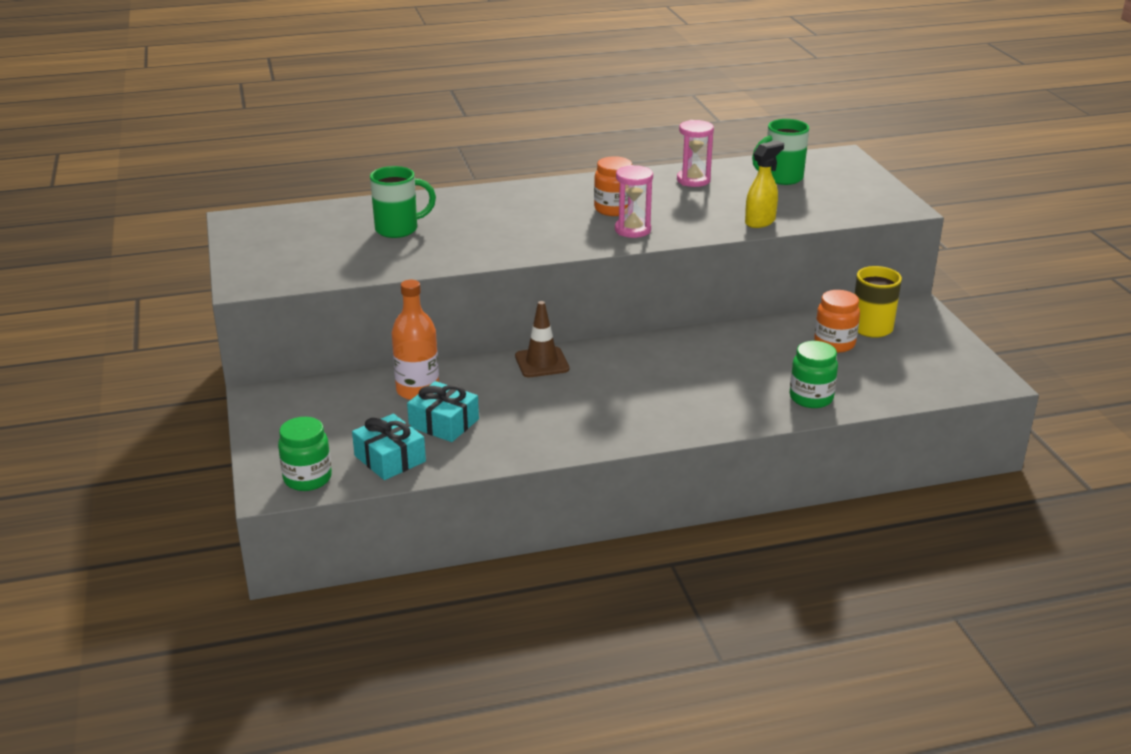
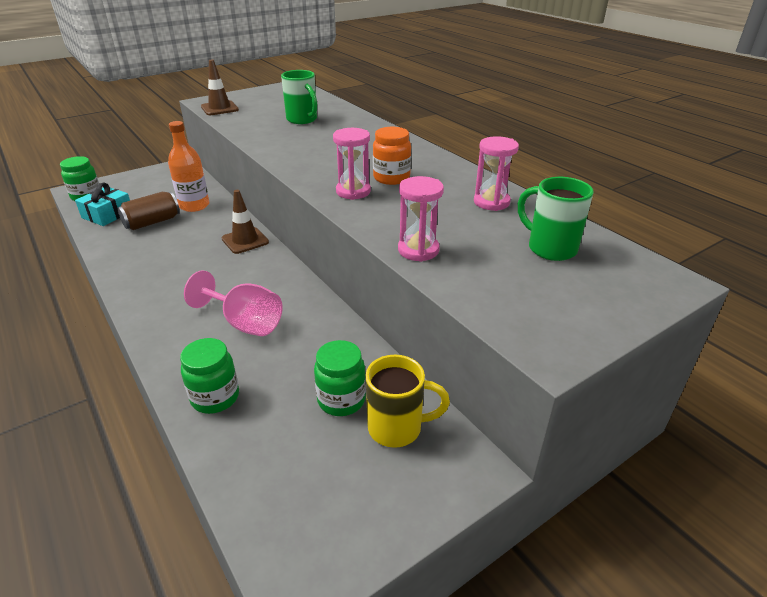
camera: 70 degrees right, 5 degrees up
(293, 276) = (219, 108): none -> brown traffic cone
(444, 423) = (152, 222): turquoise gift -> brown can
(708, 376) = (245, 323): none -> pink goblet
(760, 222) = (418, 250): yellow spray bottle -> pink hourglass
(834, 344) = (341, 400): orange jar -> green jar

